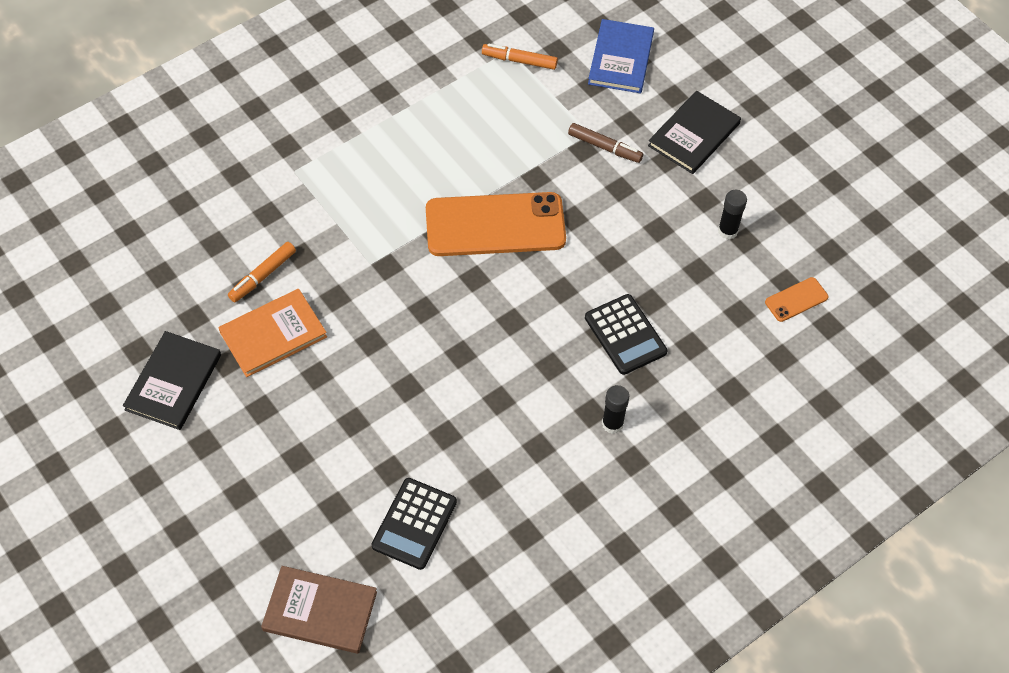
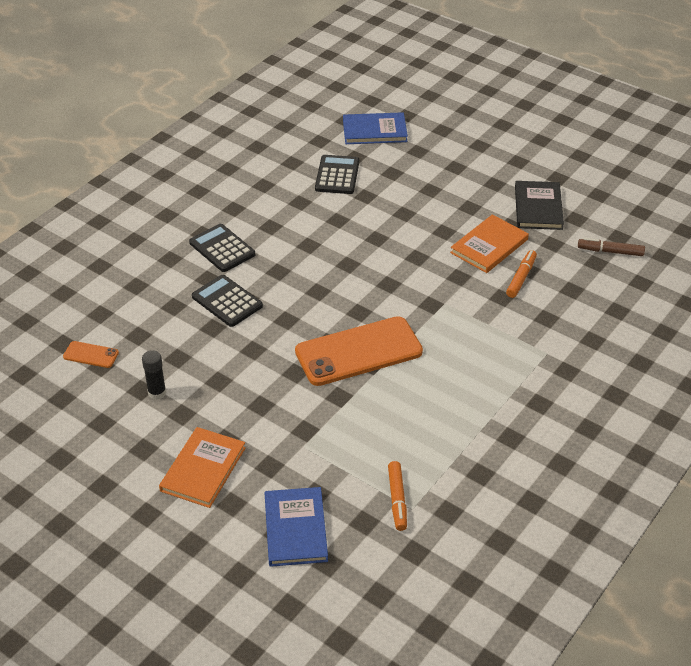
camera: 165 degrees right, 15 degrees down
(320, 611) = (374, 131): brown book -> blue book
(519, 61) = (397, 499): orange marker -> orange marker turned 90 degrees clockwise
(605, 147) = (285, 437): brown marker -> brown marker (610, 251)
(612, 424) = (222, 249): black glue stick -> black calculator
(694, 134) = (203, 469): black book -> orange book
(796, 300) = (91, 355): orange phone -> orange phone turned 60 degrees clockwise

